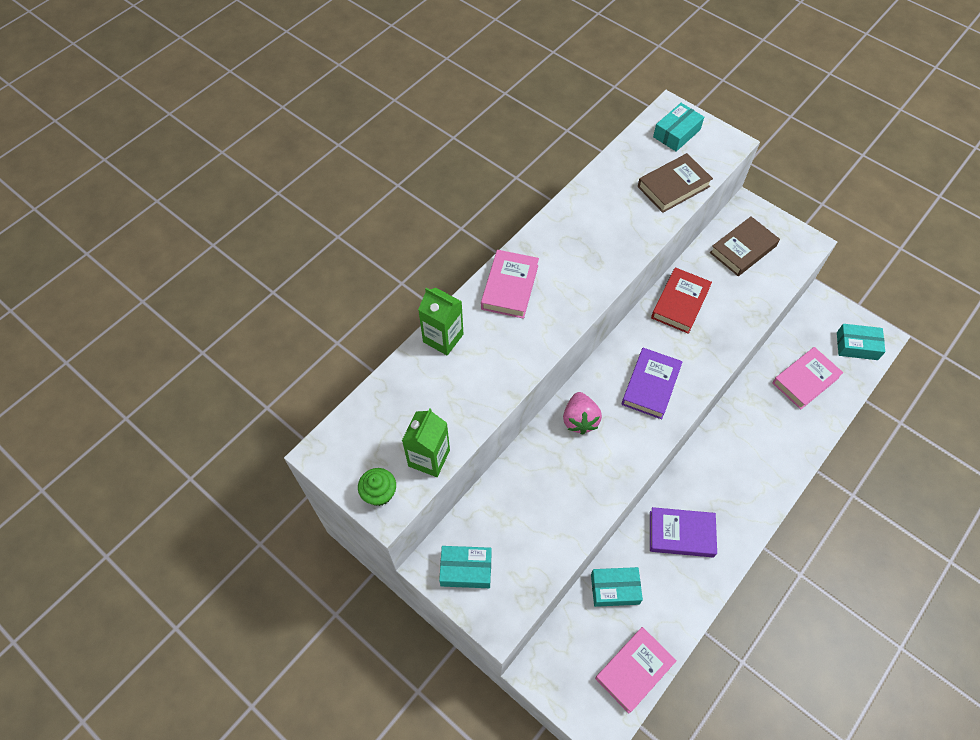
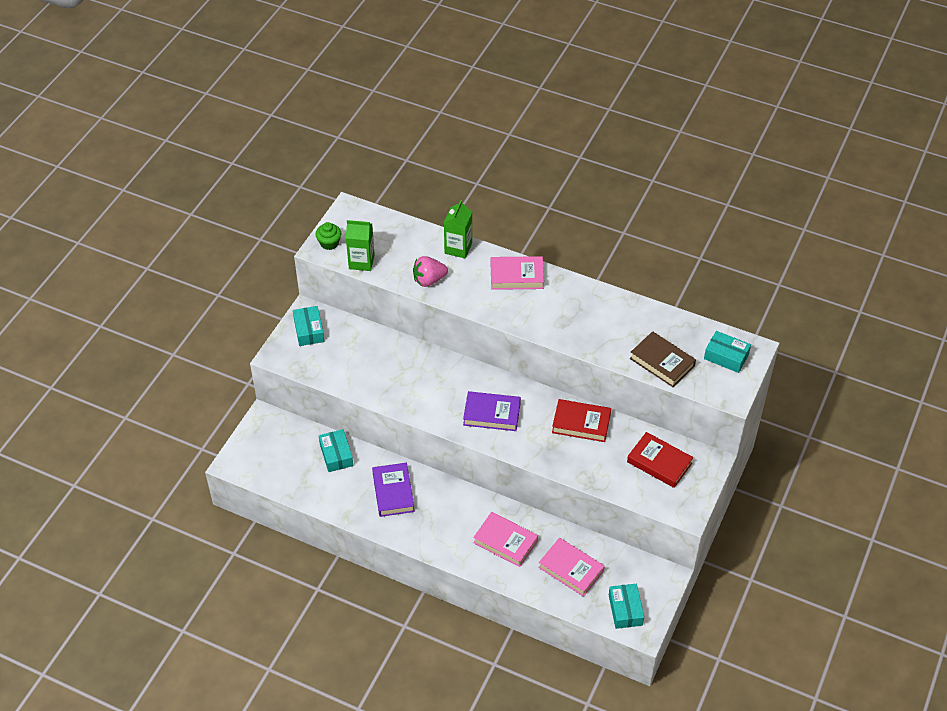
camera: 75 degrees right, 10 degrees down
(579, 420) = (446, 373): pink strawberry -> pink strawberry (429, 280)
(634, 670) = (278, 476): pink book -> pink book (505, 542)
(743, 249) = (659, 462): brown book -> red book

